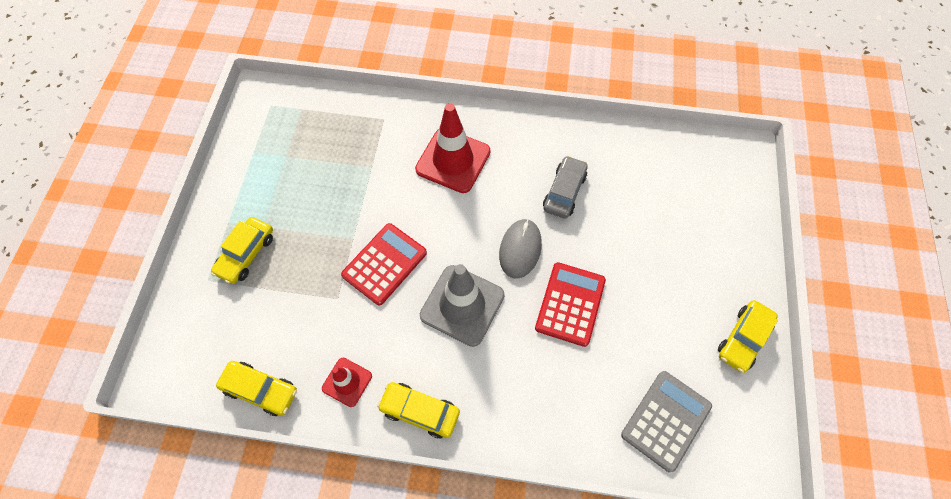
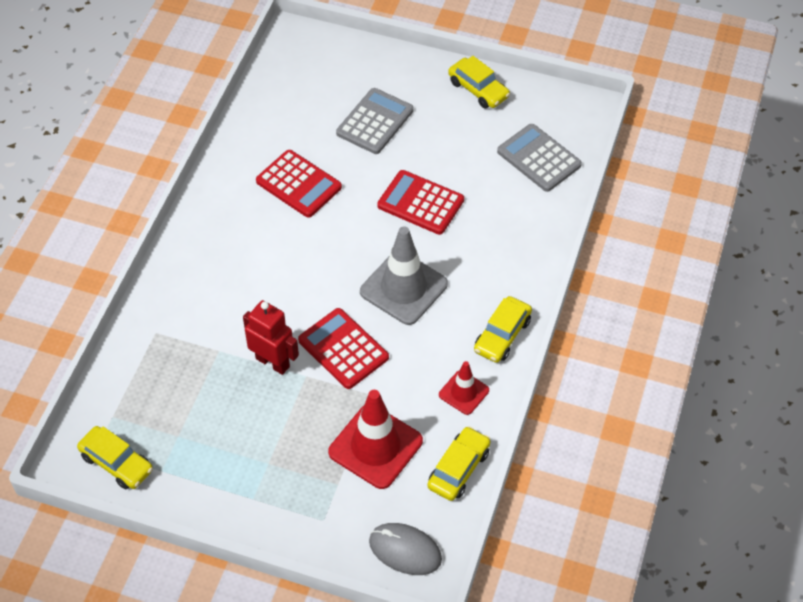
camera: 80 degrees left, 10 degrees down
(246, 254) = (300, 480): yellow car -> yellow car (117, 463)
(364, 210) = (273, 362): none -> red robot
(453, 160) = (233, 273): red traffic cone -> red traffic cone (375, 446)
(520, 249) = (354, 232): grey mouse -> grey mouse (405, 550)
(564, 192) = (298, 184): grey car -> red calculator
(662, 243) = (375, 122): none -> grey calculator

